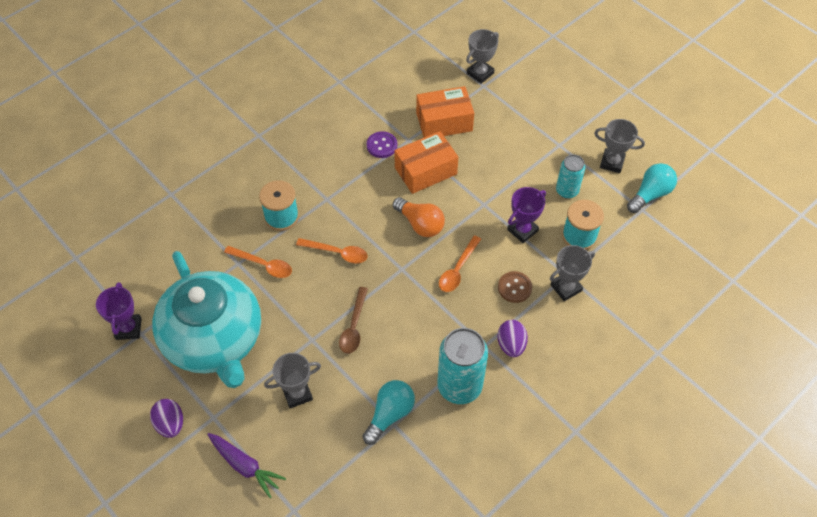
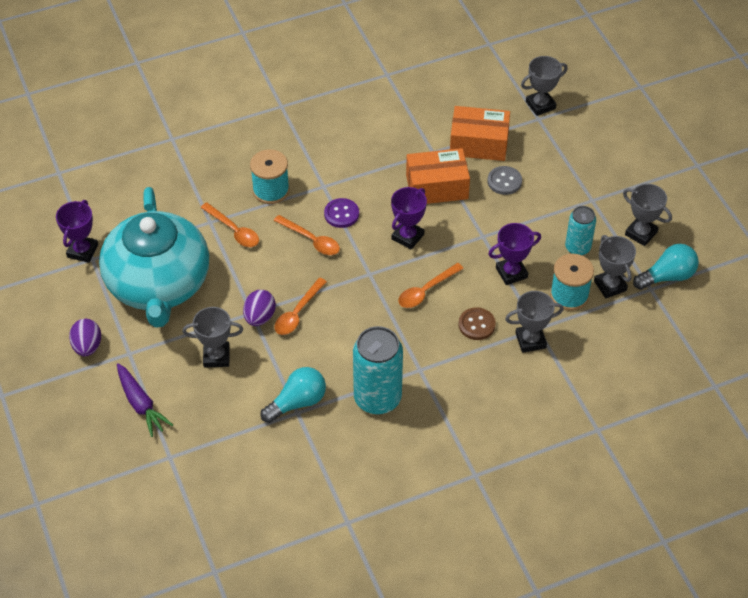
camera: 20 degrees right, 5 degrees down
(354, 326) = (297, 313): brown spoon -> orange spoon
(382, 145) = (402, 150): purple button -> purple button (341, 214)
(420, 224) = (407, 237): orange light bulb -> purple trophy
(480, 149) = (504, 181): none -> grey button
(511, 345) = (447, 376): purple egg -> purple egg (259, 317)
(608, 217) = (610, 286): none -> grey trophy

